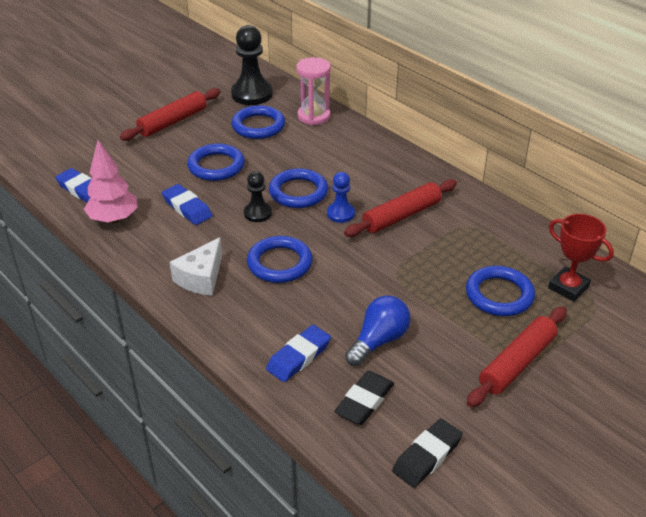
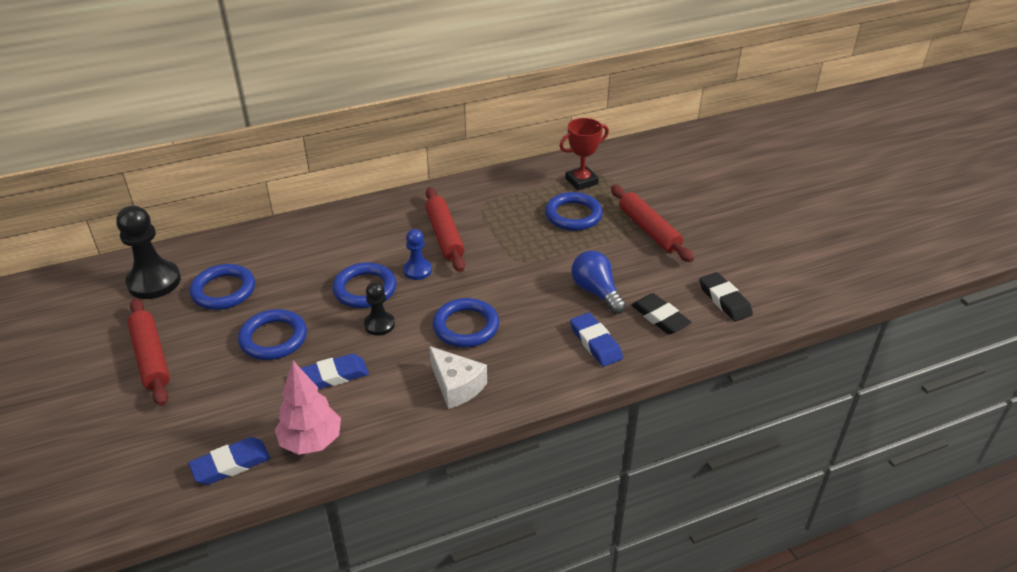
camera: 70 degrees left, 0 degrees up
(313, 116) = (241, 248): pink hourglass -> none

